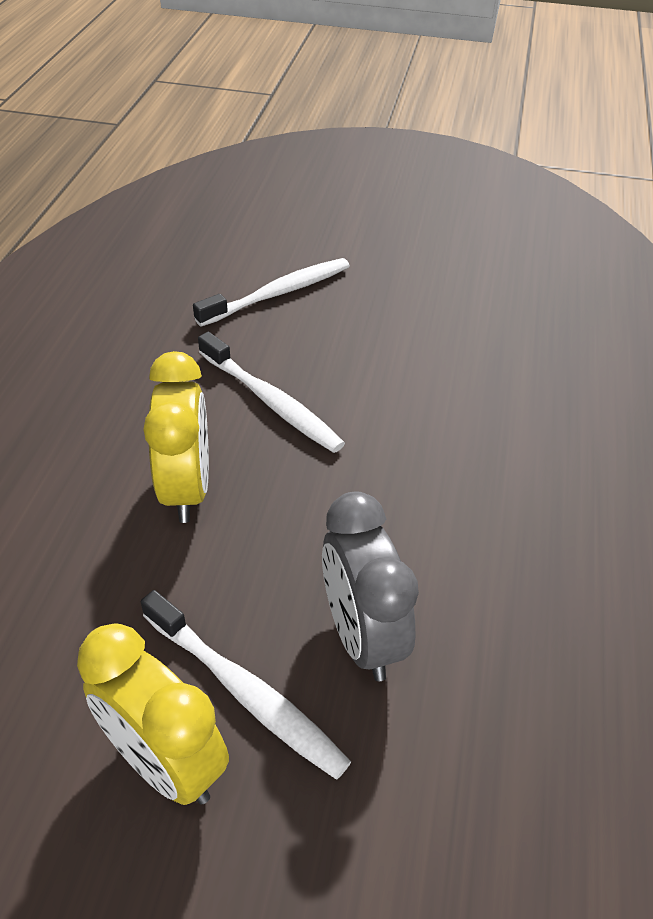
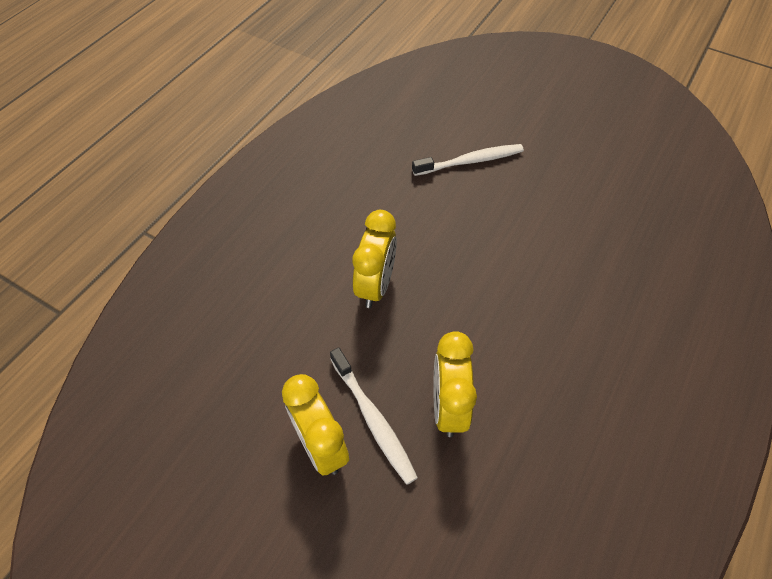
camera: 20 degrees right, 10 degrees up
(271, 402) = (442, 240): white toothbrush -> none
(362, 636) = (448, 406): grey clock -> yellow clock

